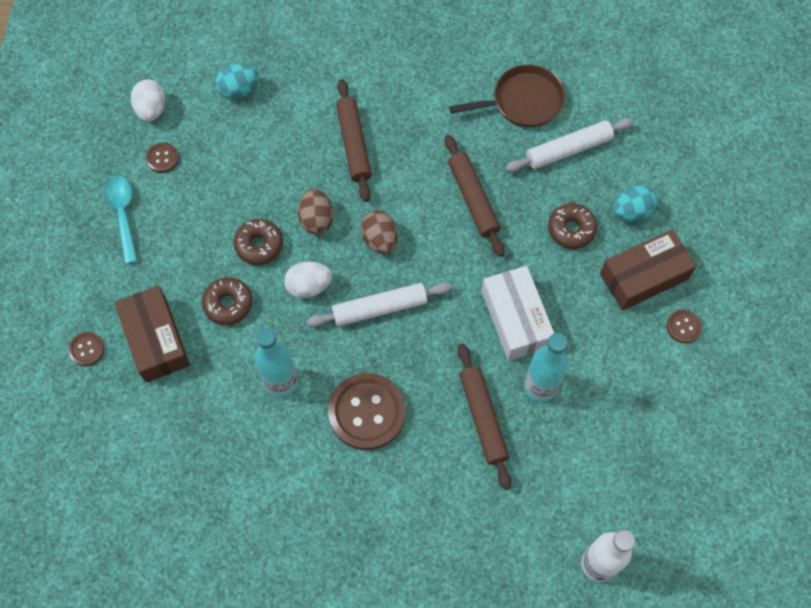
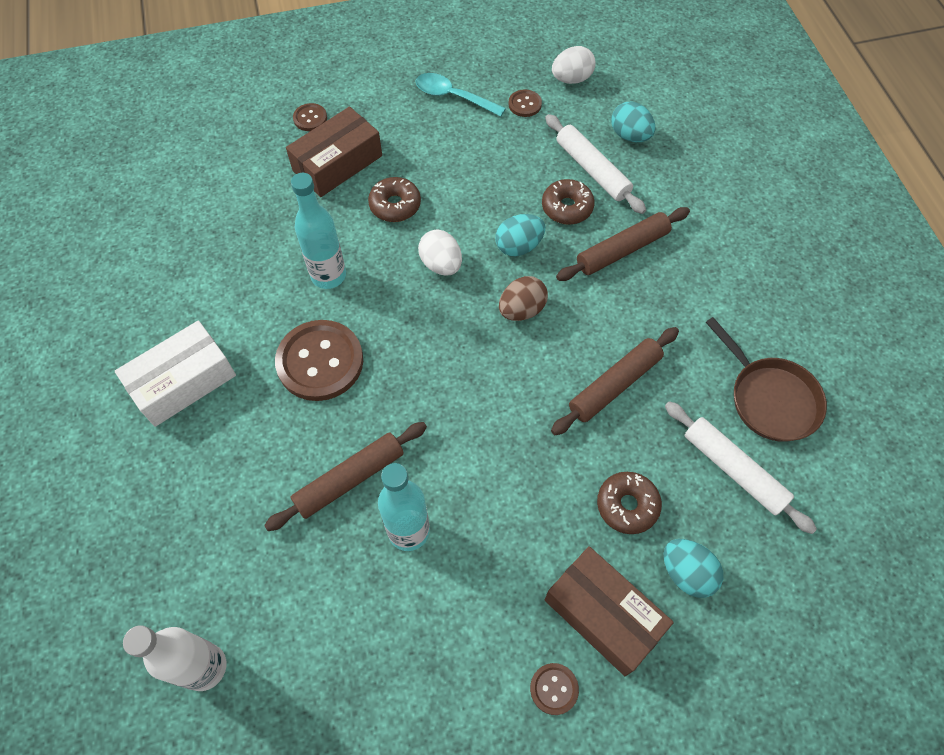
camera: 70 degrees right, 5 degrees down
(123, 214) = (453, 97): turquoise spoon -> turquoise spoon turned 120 degrees counterclockwise
(259, 245) = (468, 208): brown donut -> brown donut (567, 207)
(316, 219) = (519, 246): brown egg -> turquoise egg
(379, 308) = (442, 335): white rolling pin -> white rolling pin (592, 170)
(515, 319) = (483, 477): white box -> white box (183, 382)

